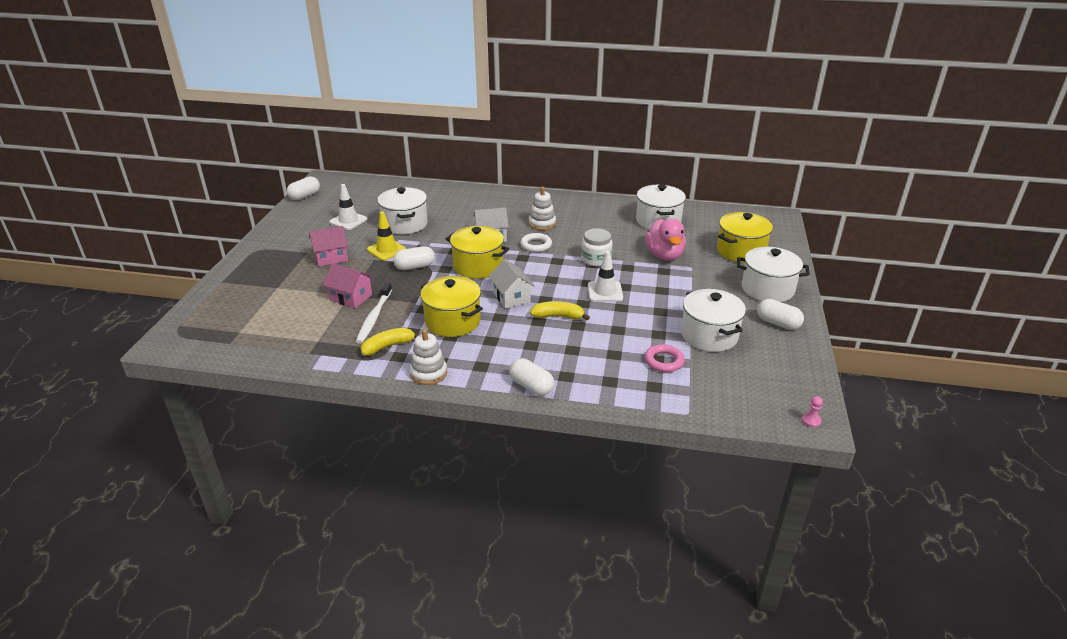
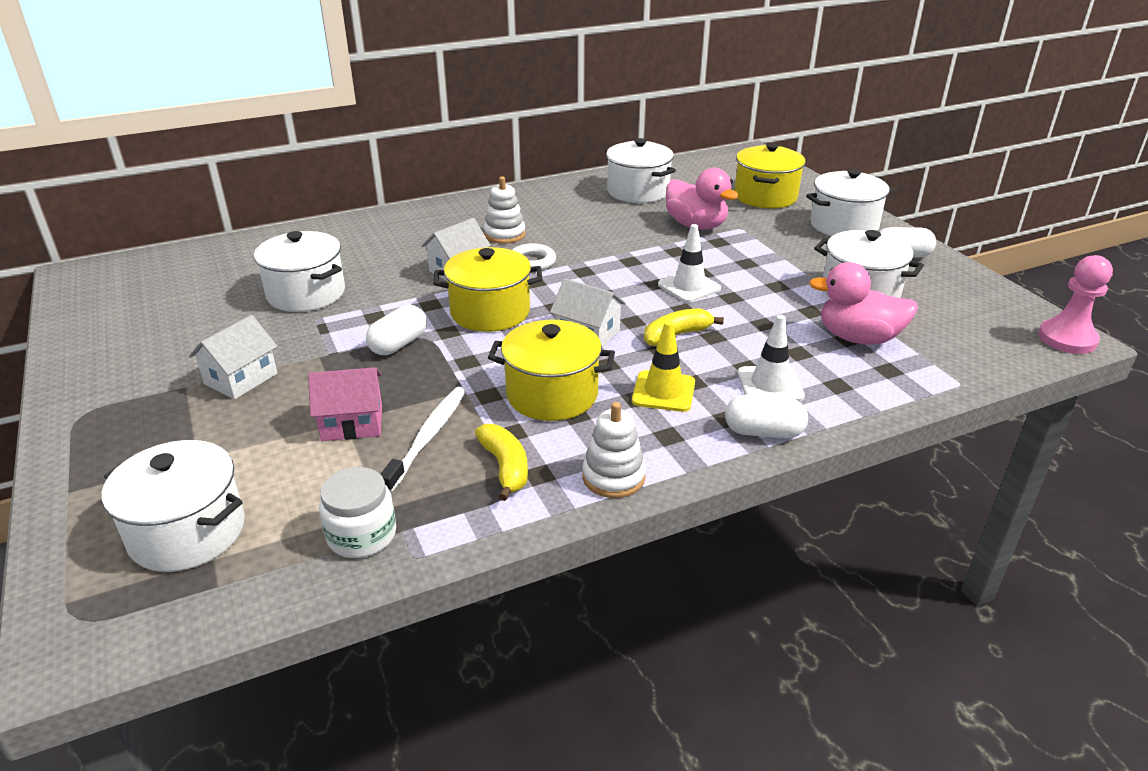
camera: 35 degrees left, 0 degrees up
(242, 317) = (187, 532): none -> white pot
(305, 196) = (72, 306): white capsule -> none
(331, 257) = (241, 379): pink house -> white house
(348, 221) = (203, 318): white traffic cone -> white traffic cone (770, 385)
(374, 317) = (428, 436): white toothbrush -> white toothbrush turned 135 degrees counterclockwise
(386, 250) = (323, 337): yellow traffic cone -> yellow traffic cone (663, 391)
(388, 346) = (505, 467): yellow banana -> yellow banana turned 135 degrees clockwise
(596, 259) = (627, 254): white jar -> white jar (362, 535)
(664, 361) = (858, 338): pink ring -> pink duck
(811, 420) = (1067, 339): pink pawn -> pink pawn, size x2.31

